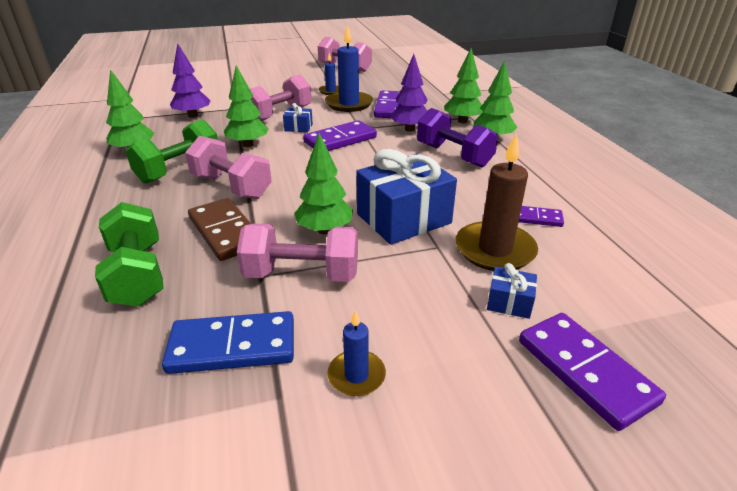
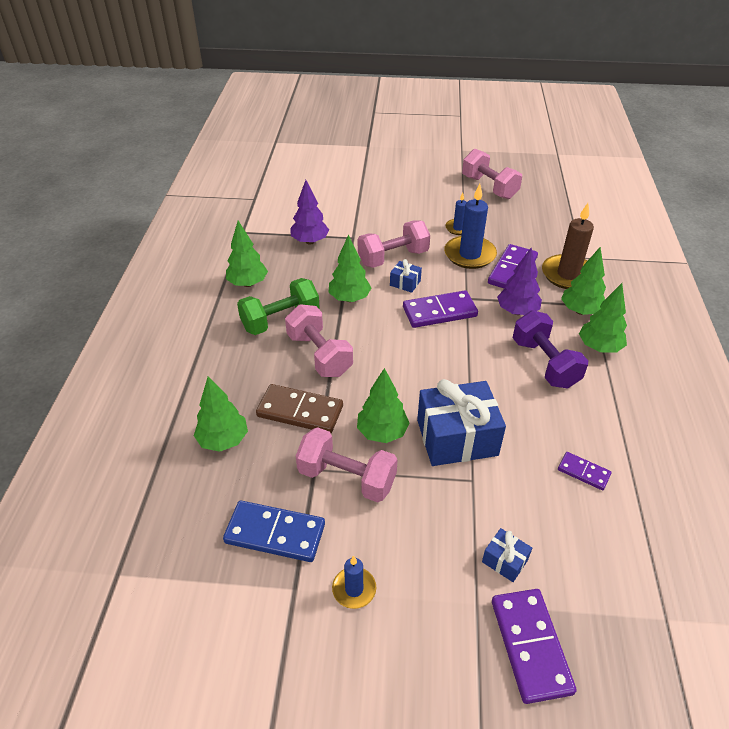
camera: 20 degrees right, 10 degrees up
(137, 275) = (223, 440): green dumbbell -> green tree
(225, 232) = (300, 411): brown domino -> brown domino turned 60 degrees counterclockwise
(495, 250) = (522, 499): brown candle -> brown candle (568, 275)

